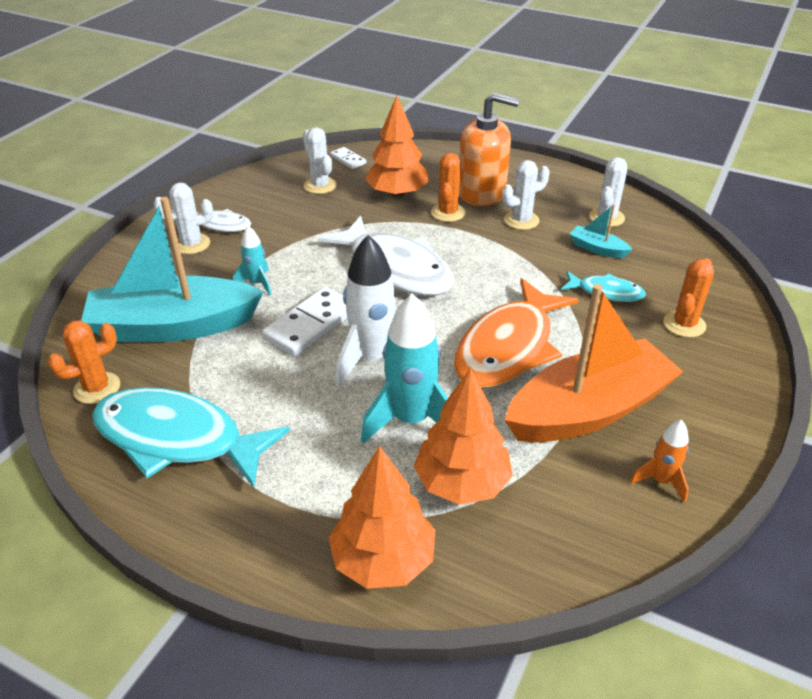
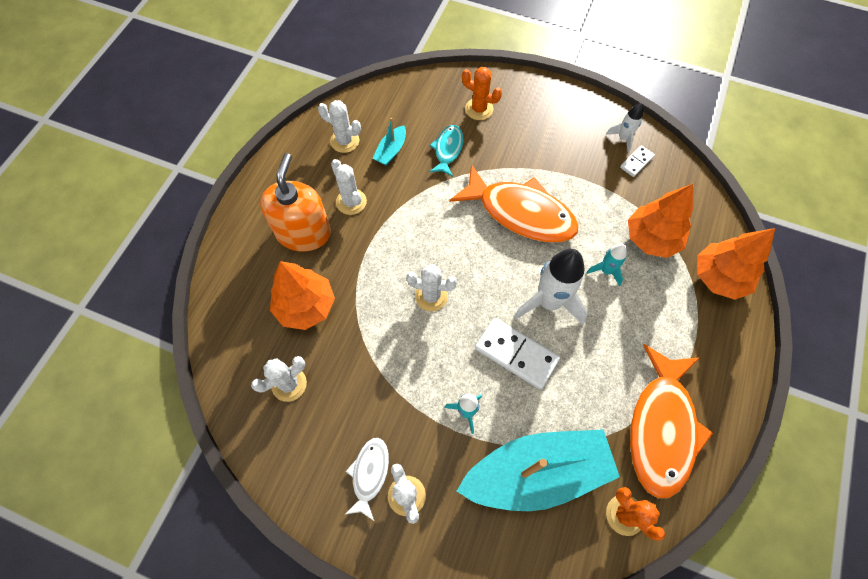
camera: 95 degrees left, 25 degrees up
(173, 326) = (536, 473): turquoise boat -> turquoise boat turned 90 degrees counterclockwise
(177, 439) = (661, 428): turquoise fish -> orange fish
(348, 160) = (233, 363): white domino -> white domino (636, 162)
(396, 268) = (431, 296): white fish -> white cactus
(411, 420) = (606, 271): turquoise rocket -> turquoise rocket, size x0.52
(448, 213) = (340, 259): orange cactus -> none
(589, 410) = (574, 169): orange boat -> none
(660, 481) = (623, 139): orange rocket -> white rocket

